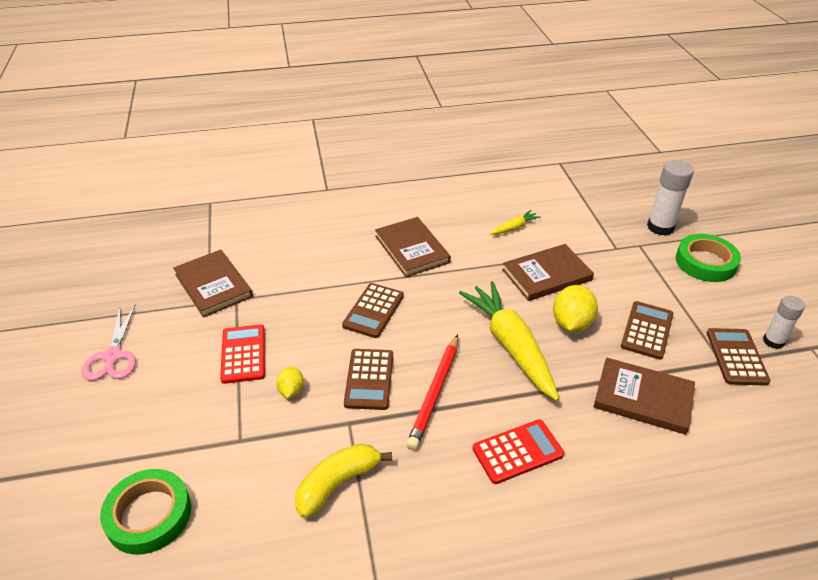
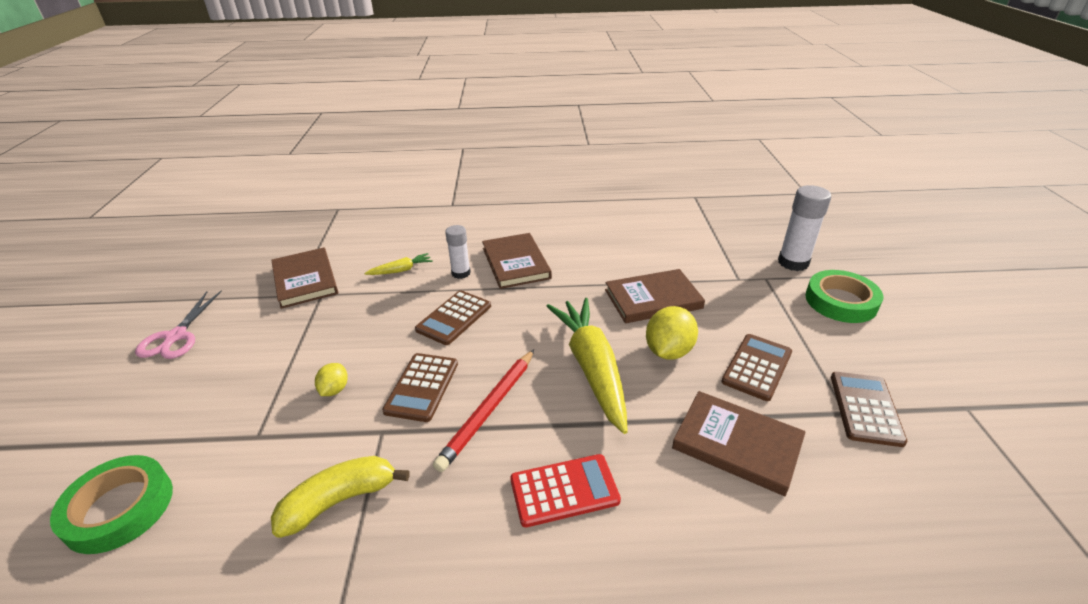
camera: 10 degrees right, 5 degrees down
(243, 354) = (303, 347): red calculator -> none
(514, 228) = (630, 251): yellow carrot -> yellow carrot (401, 270)
(773, 341) = (916, 395): white glue stick -> white glue stick (461, 273)

